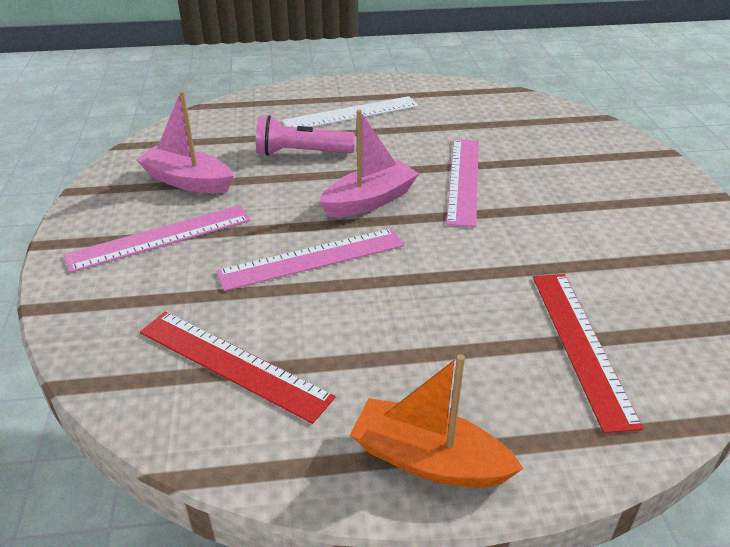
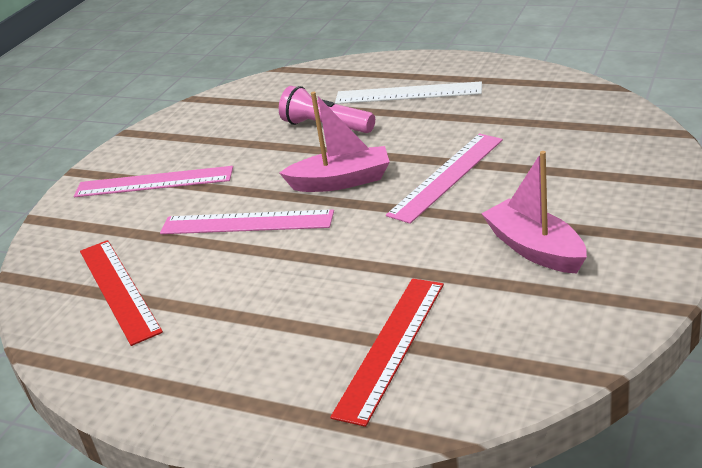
camera: 35 degrees right, 5 degrees down
(187, 181) = (213, 138): pink boat -> pink boat (535, 249)
(428, 459) = (183, 394): orange boat -> none

